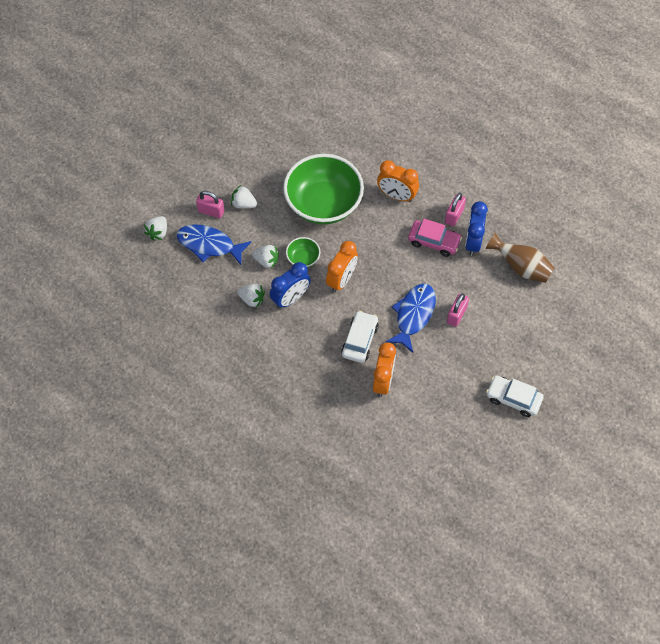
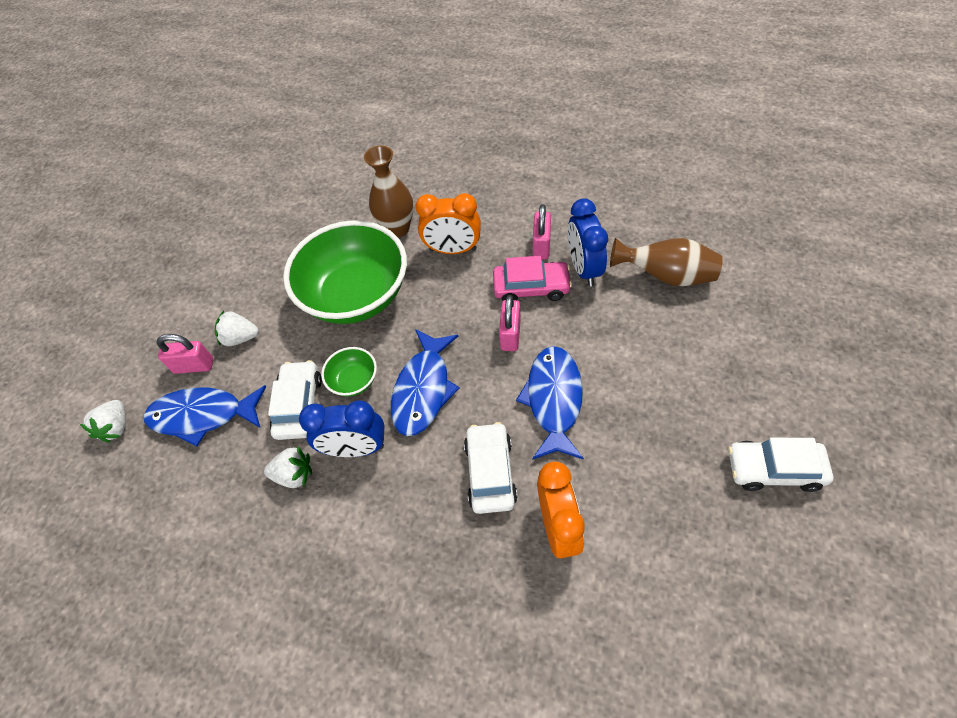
camera: 15 degrees left, 5 degrees down
(266, 261) = (299, 405): white strawberry -> white car
(290, 298) = (356, 448): blue clock -> blue clock turned 60 degrees clockwise
(341, 280) = (423, 389): orange clock -> blue fish
(367, 165) = (397, 228): none -> brown vase
(456, 315) = (616, 375): pink padlock -> pink padlock (510, 335)

